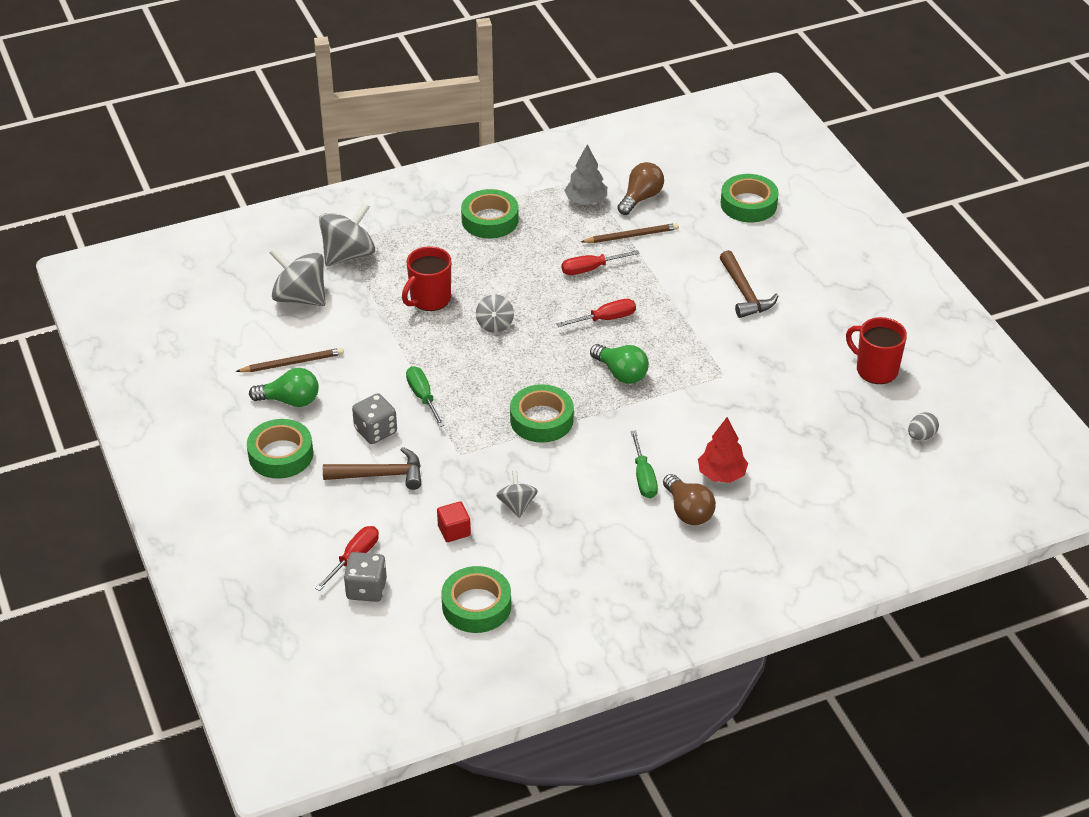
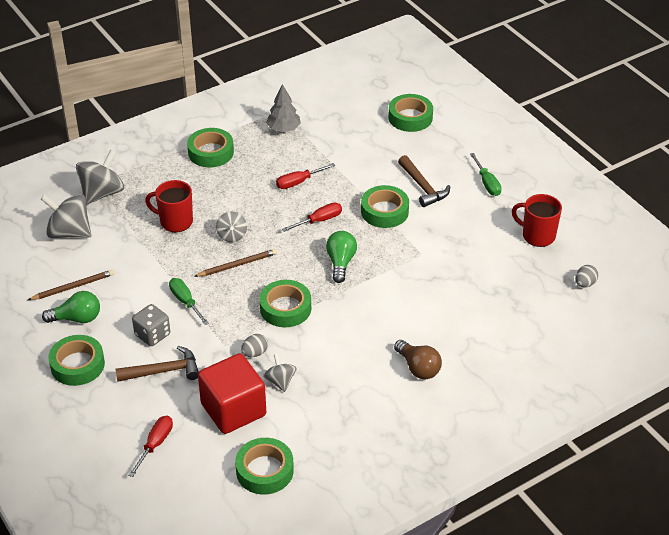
camera: 10 degrees left, 0 degrees up
(366, 589) = (170, 469): grey dice -> none
(429, 299) = (175, 221): red mug -> red mug turned 75 degrees clockwise
(454, 530) = (233, 410): red cube -> red cube, size x2.28
(493, 468) = (254, 353): none -> grey egg
(621, 373) = (340, 263): green light bulb -> green light bulb turned 120 degrees counterclockwise
(631, 236) = (325, 152): brown pencil -> brown pencil (237, 265)
(641, 198) = (326, 122): brown light bulb -> none
(643, 477) = (377, 345): green screwdriver -> green screwdriver (487, 183)
(689, 317) = (384, 211): none -> green tape
(721, 474) = (438, 334): red tree -> none

